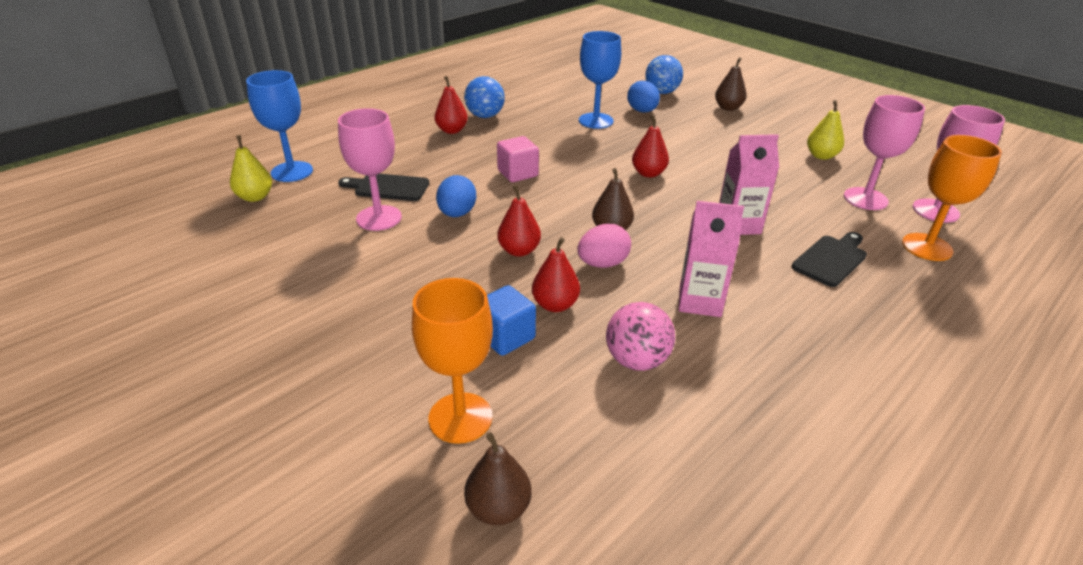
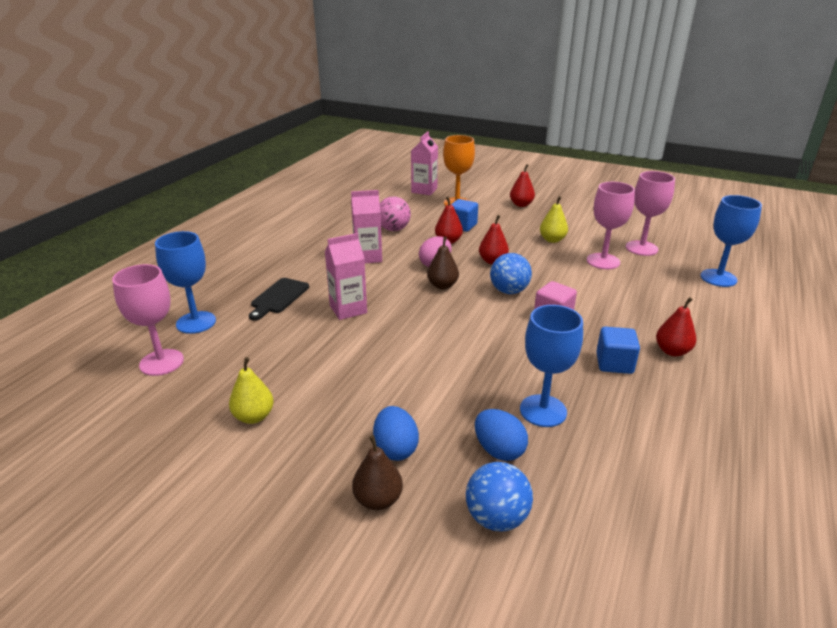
camera: 160 degrees right, 5 degrees down
(255, 197) = (701, 257): yellow pear -> yellow pear (552, 240)
(388, 187) = (632, 282): black cutting board -> none
(457, 214) = (558, 274): blue egg -> blue egg (395, 449)
(485, 116) = (671, 383): blue ball -> blue ball (509, 291)
(498, 508) = (424, 190): brown pear -> pink carton
(510, 133) = (614, 363): none -> blue cube
(648, 173) = (440, 343): red pear -> red pear (521, 204)
(865, 199) = (226, 361): pink goblet -> pink goblet (641, 248)
(927, 247) = (196, 322): orange goblet -> blue goblet

